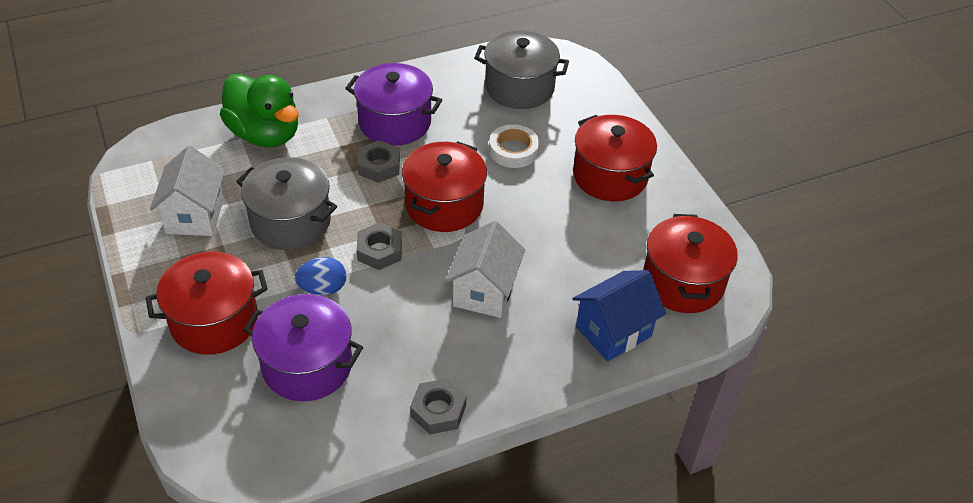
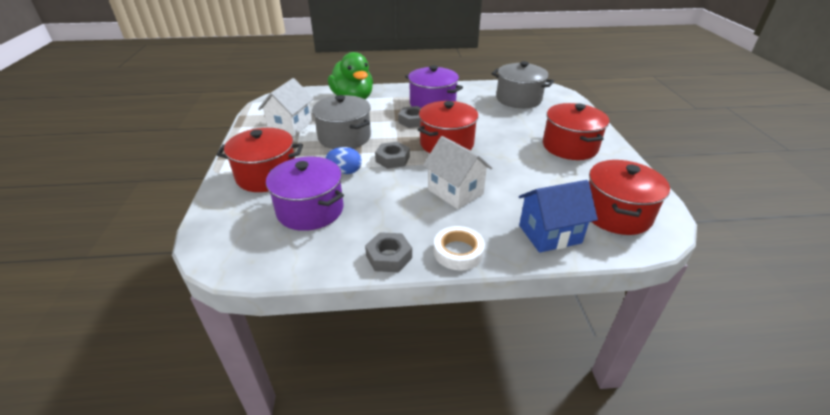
camera: 20 degrees right, 10 degrees down
(484, 291) = (455, 192): white house -> white house turned 75 degrees counterclockwise
(513, 150) = (504, 125): white tape -> white tape (458, 252)

